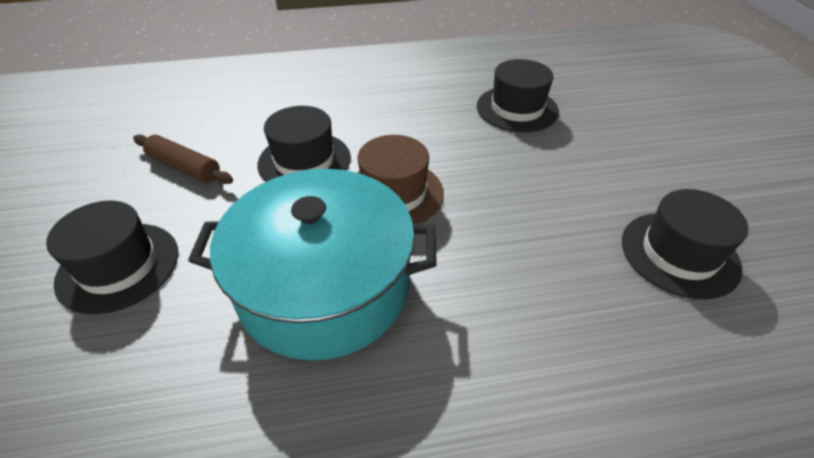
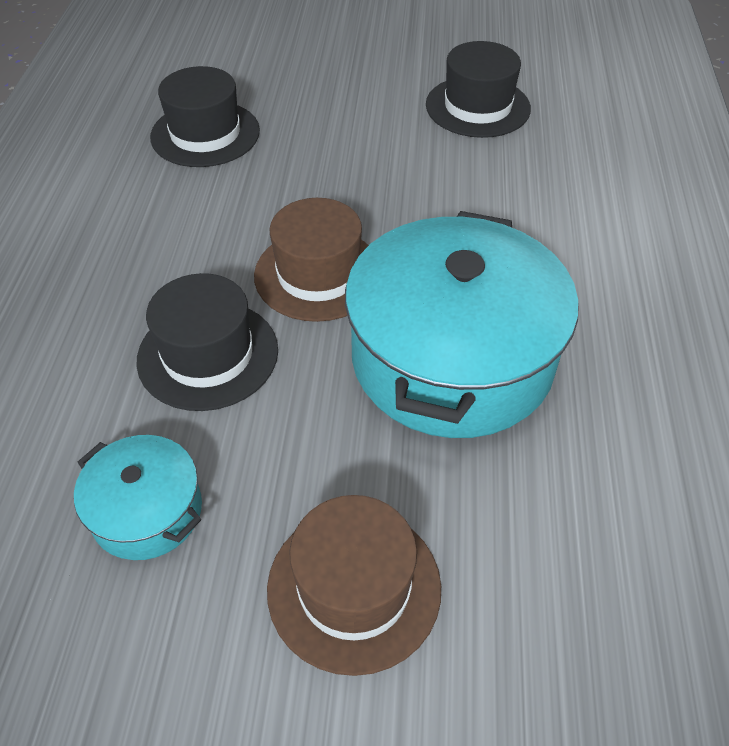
camera: 75 degrees left, 5 degrees up
(118, 266) = (354, 587): black hat -> brown hat
(185, 167) = (147, 511): brown rolling pin -> turquoise pot

